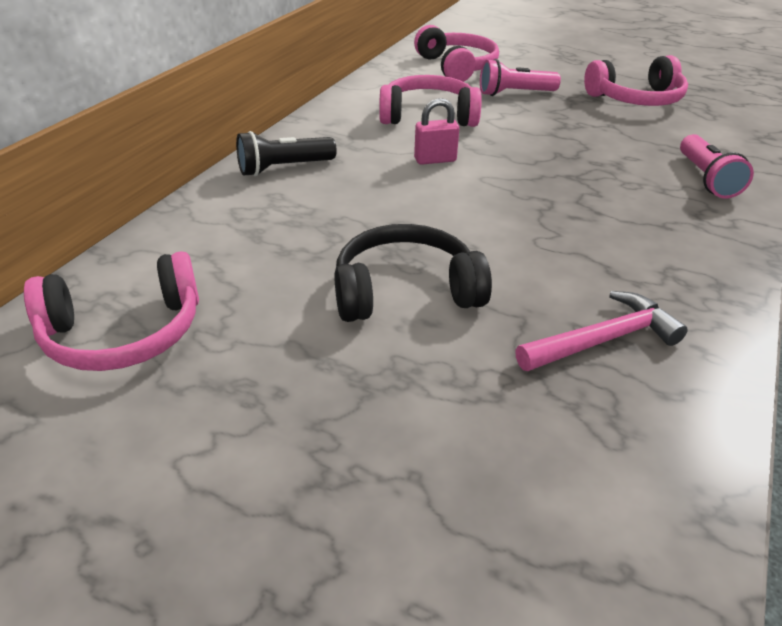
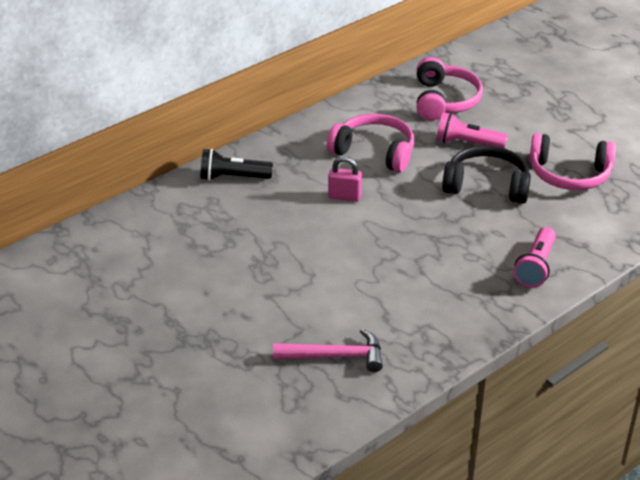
camera: 25 degrees right, 0 degrees up
(124, 333) = (78, 273): pink headphones -> none
(405, 290) = (246, 292): black headphones -> black headphones (487, 185)

